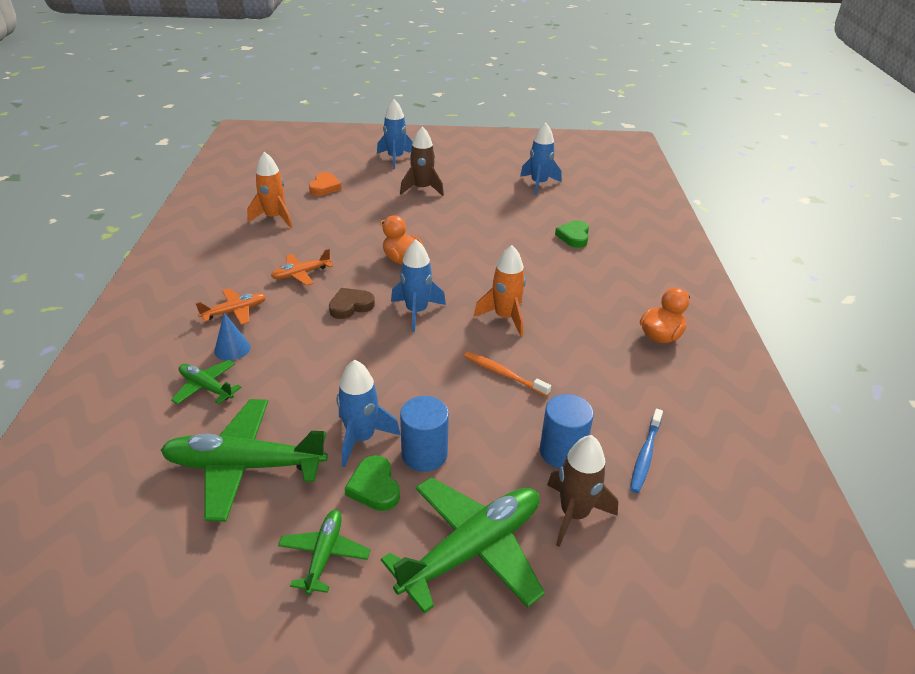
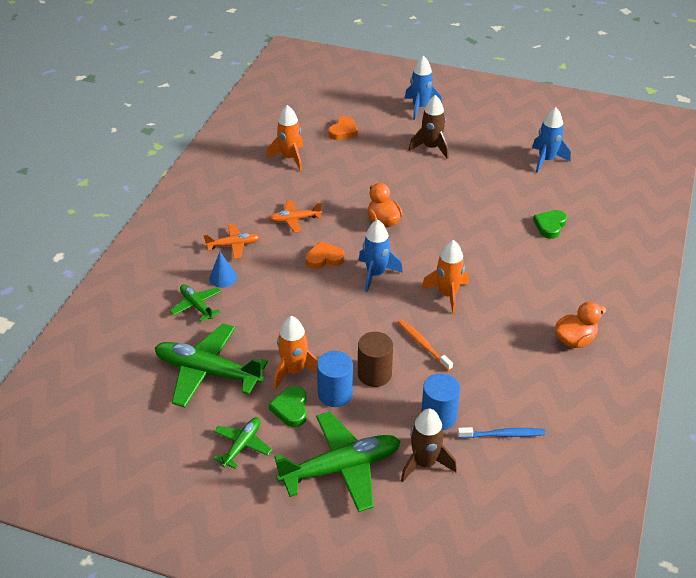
camera: 20 degrees right, 5 degrees up
(350, 306) = (324, 258): brown heart -> orange heart
(361, 438) = (294, 371): blue rocket -> orange rocket
(463, 419) = (374, 374): none -> brown cylinder
(645, 455) = (502, 435): blue toothbrush -> blue toothbrush turned 135 degrees counterclockwise

